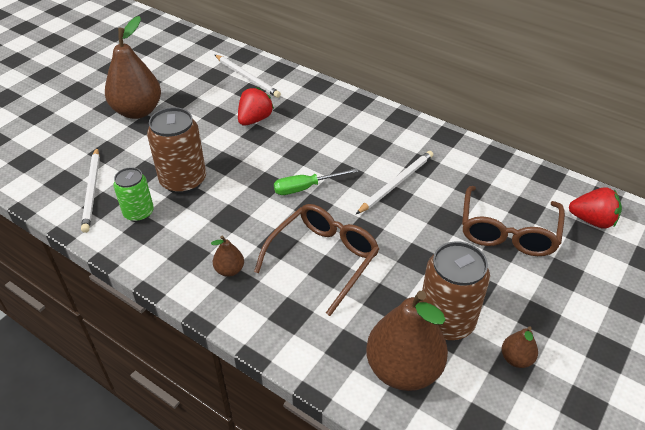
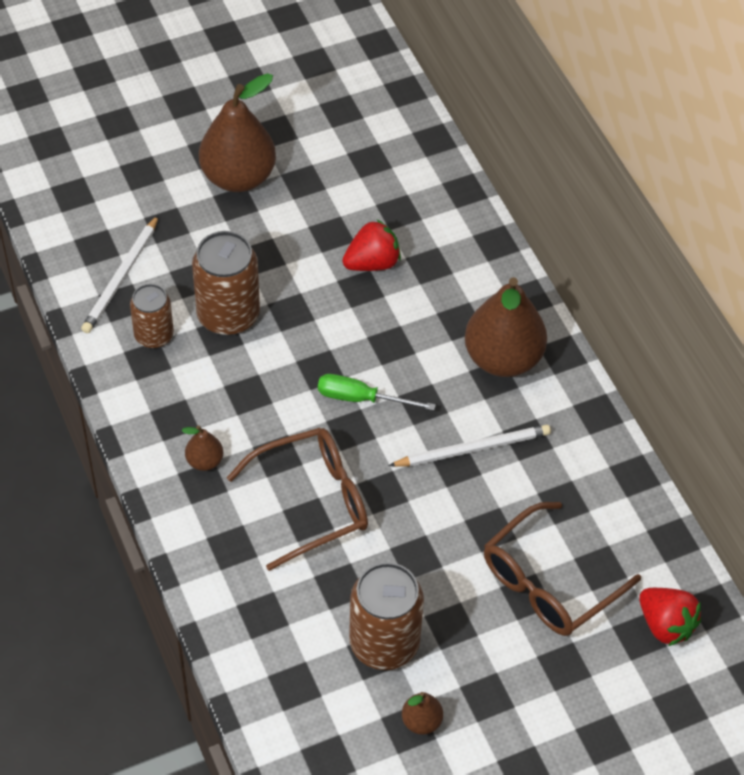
camera: 30 degrees right, 10 degrees up
(139, 213) = (154, 335): green can -> brown can
(247, 78) = (411, 185): white pencil -> none
(403, 369) = (299, 666): brown pear -> brown pear (503, 358)

